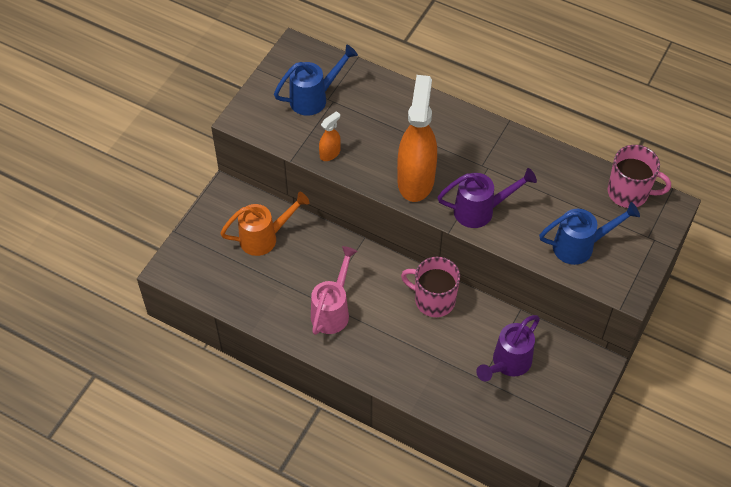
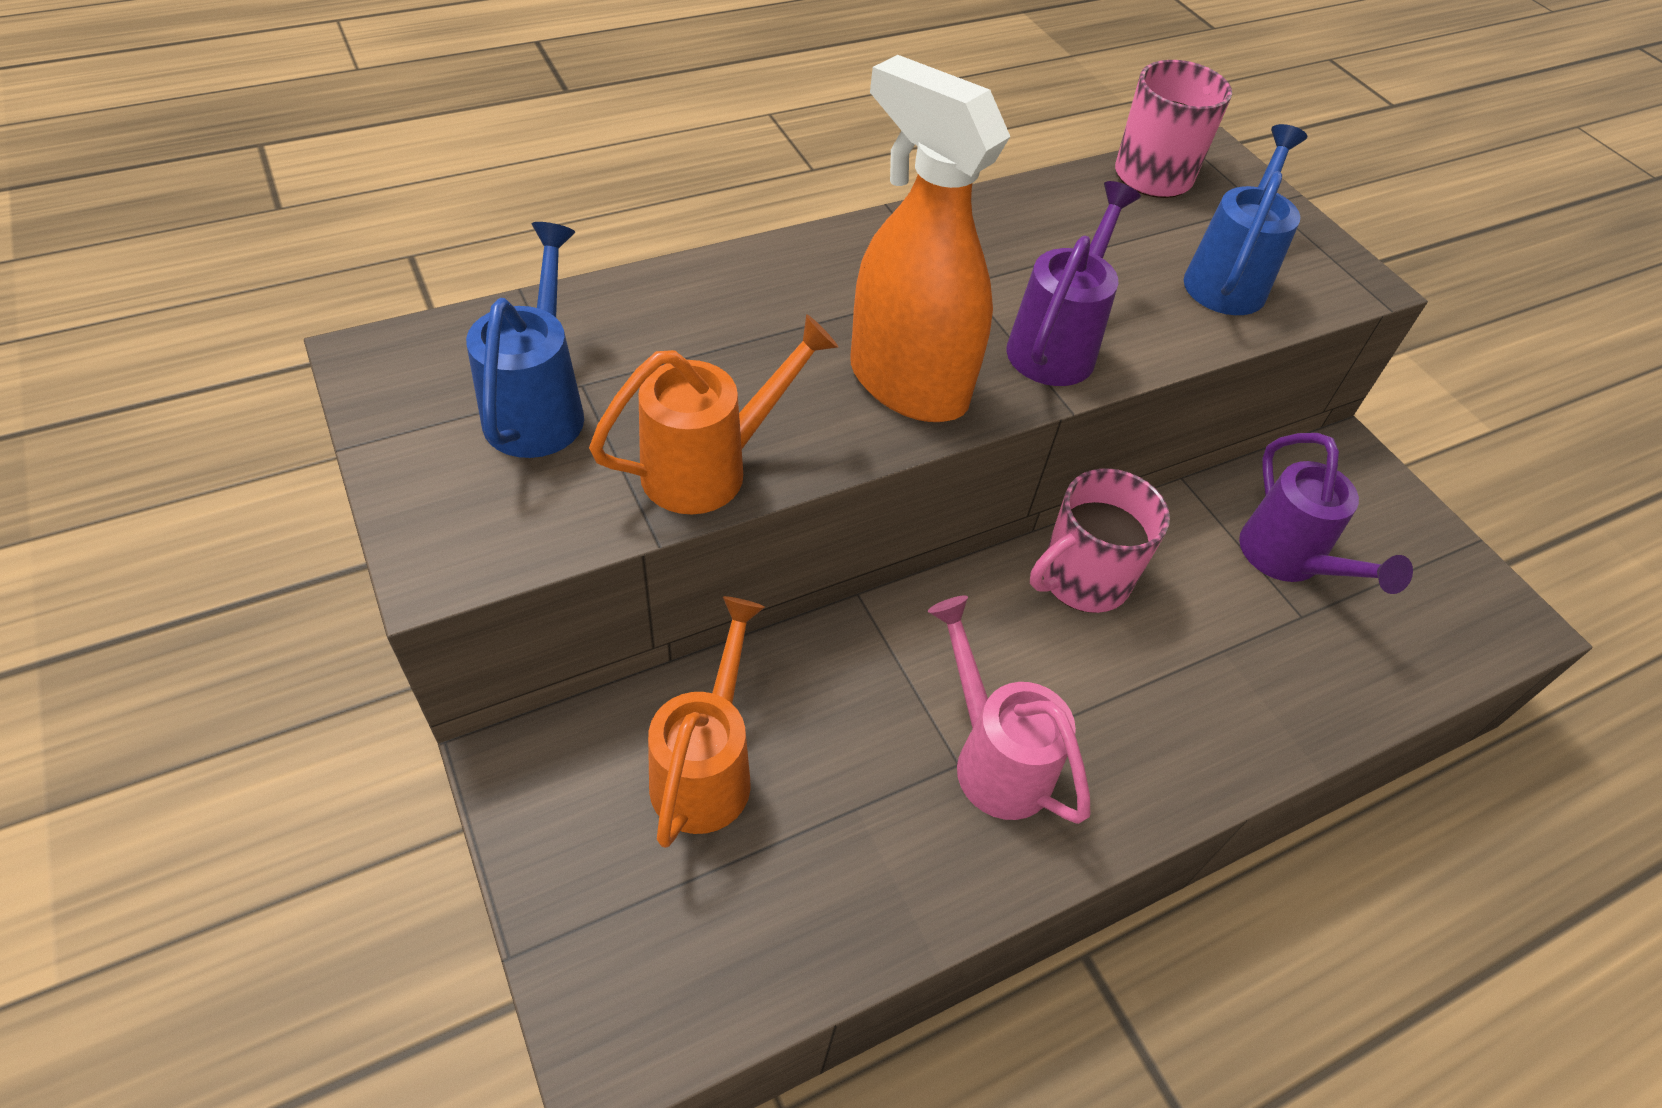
camera: 60 degrees left, 5 degrees down
(330, 153) = (711, 468): orange spray bottle -> orange watering can

